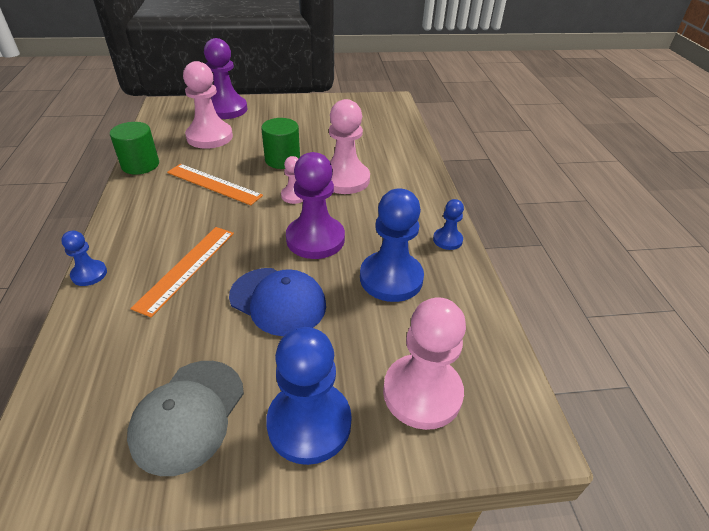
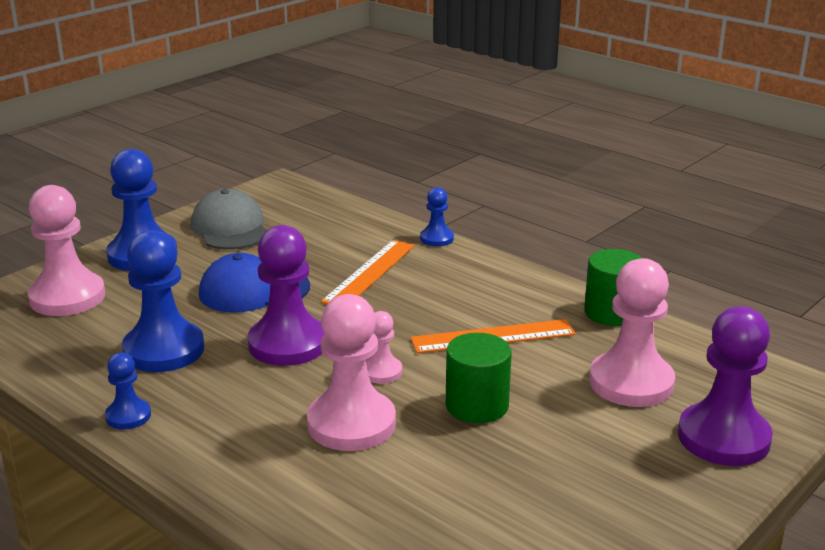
camera: 140 degrees right, 15 degrees down
(186, 268) = (369, 273): orange ruler -> orange ruler turned 45 degrees clockwise

